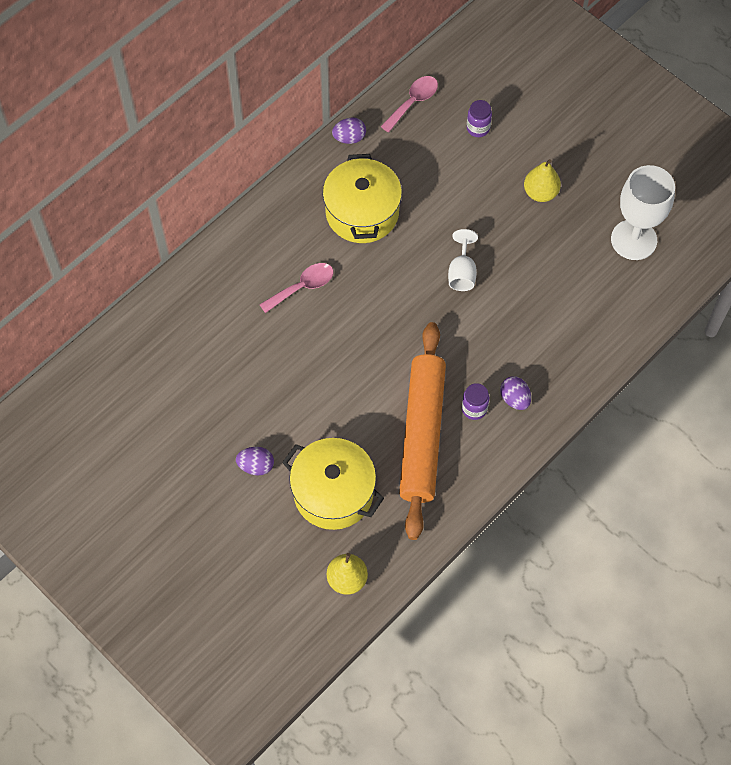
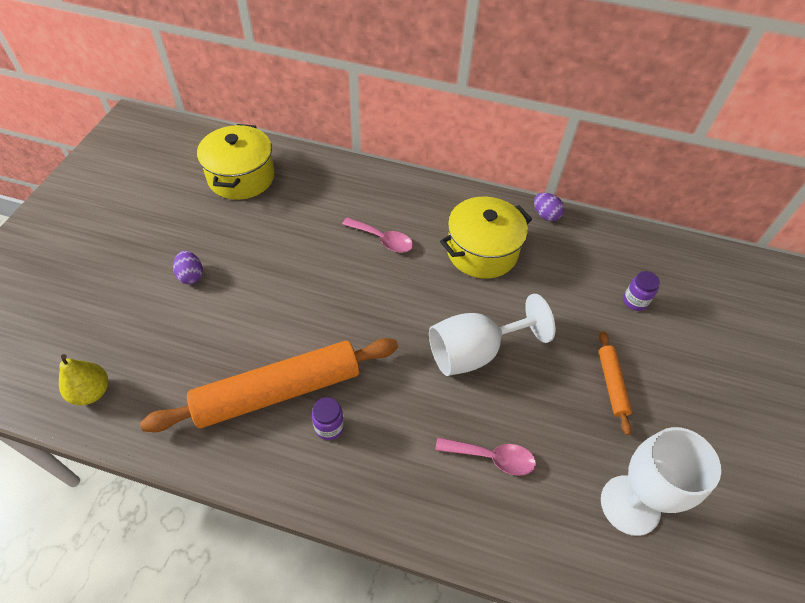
camera: 60 degrees right, 10 degrees down
(333, 493) = (184, 343): yellow pot -> yellow pot (241, 177)
(413, 102) = (617, 243): pink spoon -> pink spoon (492, 457)
(462, 273) = (475, 352): white goblet -> white goblet, size x1.81
(514, 399) = (360, 462): purple egg -> none
(540, 193) = (611, 384): yellow pear -> orange rolling pin

